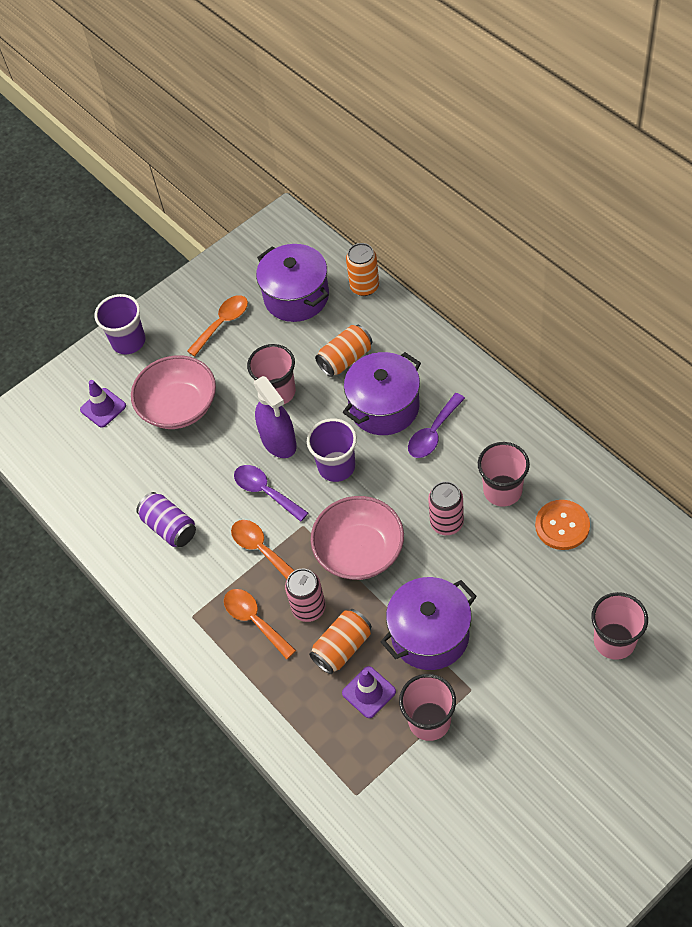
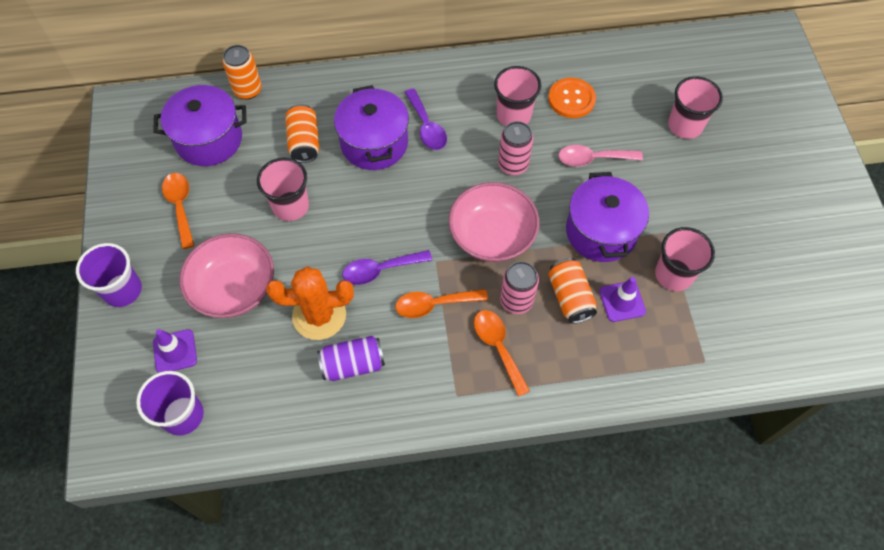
camera: 65 degrees left, 5 degrees up
(195, 477) = (319, 315): none -> orange cactus
(255, 620) = (498, 347): orange spoon -> orange spoon turned 75 degrees clockwise
(279, 441) = (340, 233): purple spray bottle -> none
(336, 466) = (400, 206): purple cup -> purple cup (183, 415)
(506, 583) = (593, 159): none -> pink spoon

